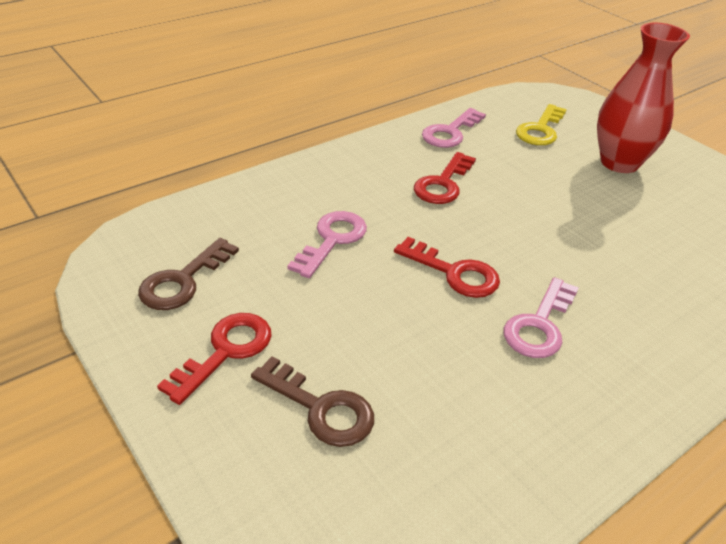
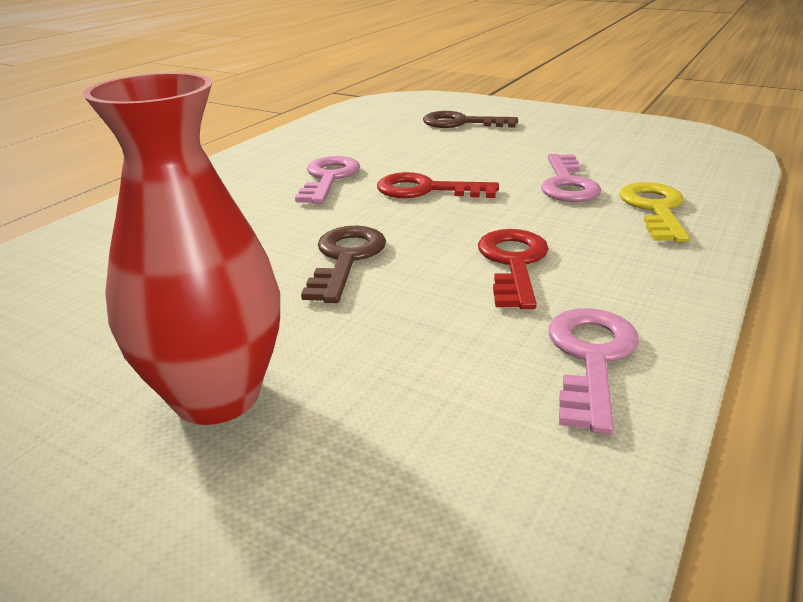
camera: 160 degrees right, 10 degrees down
(183, 281) = (638, 140): brown key -> brown key (346, 259)
(225, 351) = (549, 126): red key -> none
(540, 130) = (412, 437): yellow key -> yellow key (654, 209)

